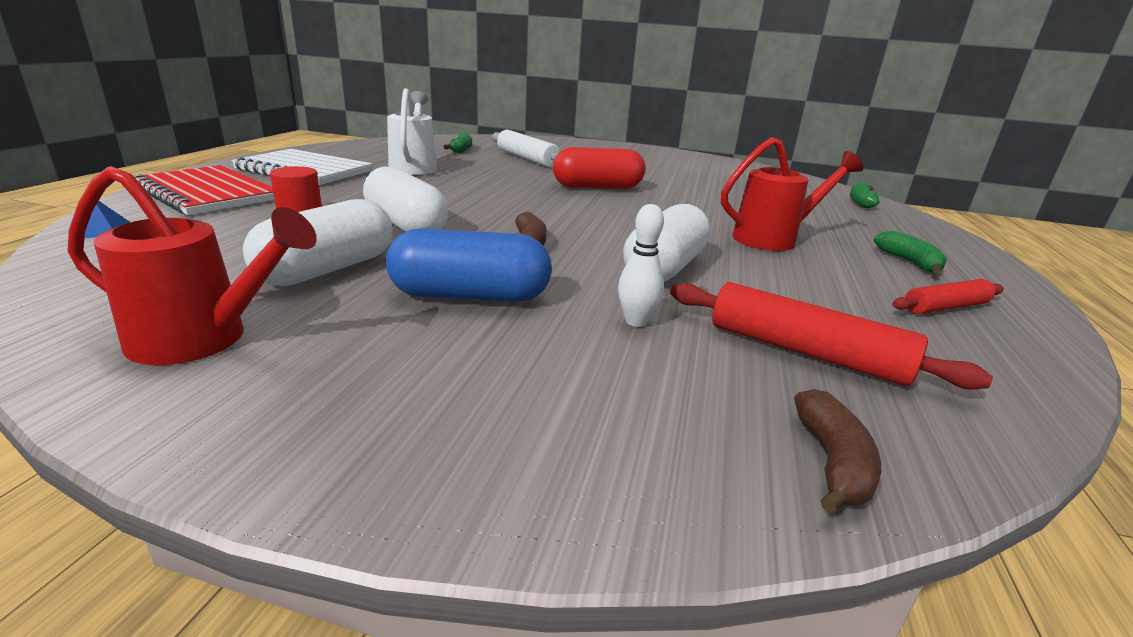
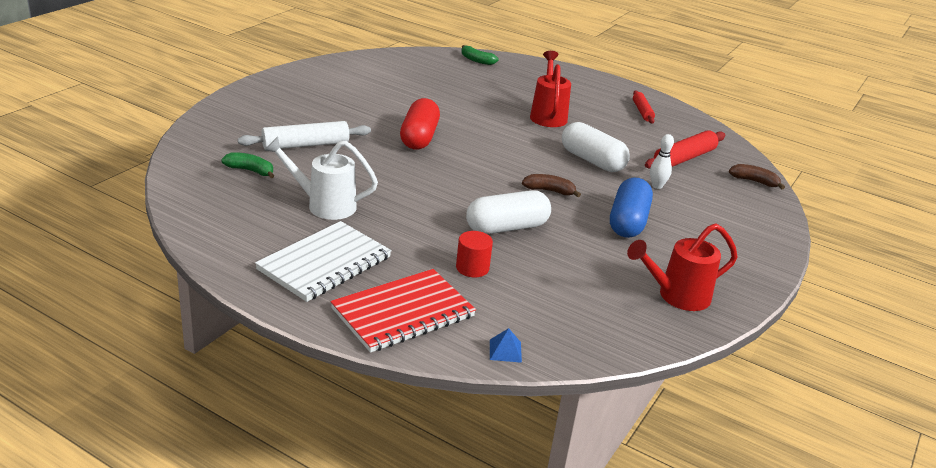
camera: 75 degrees left, 5 degrees up
(202, 340) = (677, 296): red watering can -> red watering can turned 135 degrees counterclockwise
(327, 269) = (589, 260): white capsule -> none
(909, 262) = (587, 94): green banana -> none

